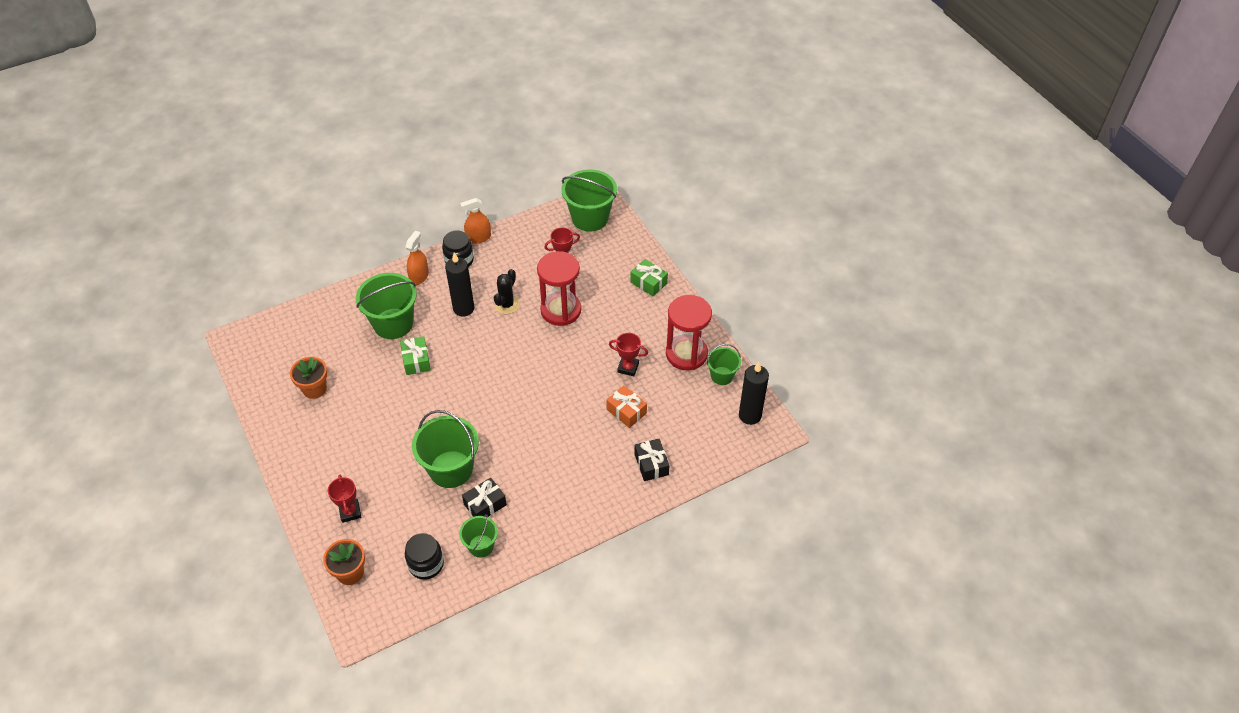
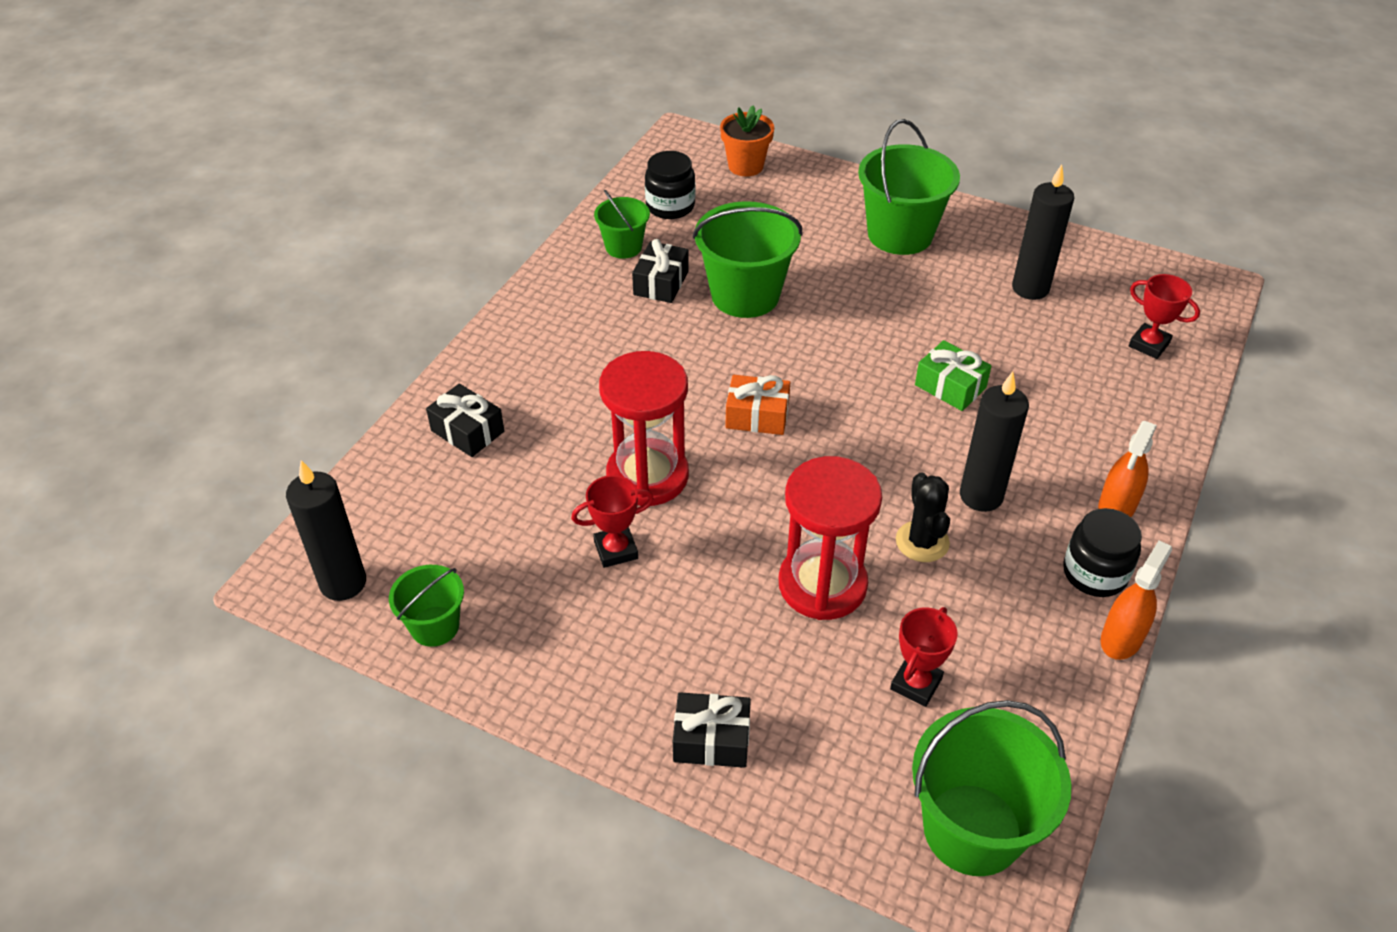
camera: 145 degrees right, 5 degrees down
(314, 389) = (1030, 288): orange flower pot -> black candle
(350, 512) = (813, 206): red trophy -> red trophy (1149, 344)
(393, 323) = (1051, 415): green bucket -> green bucket (900, 234)
(419, 276) = (1117, 506): orange spray bottle -> orange spray bottle turned 45 degrees clockwise
(626, 411) = (563, 482): orange gift -> orange gift (757, 416)
(648, 283) = (711, 740): green gift -> black gift
(686, 354) = (528, 631): red hourglass -> red hourglass (647, 476)

